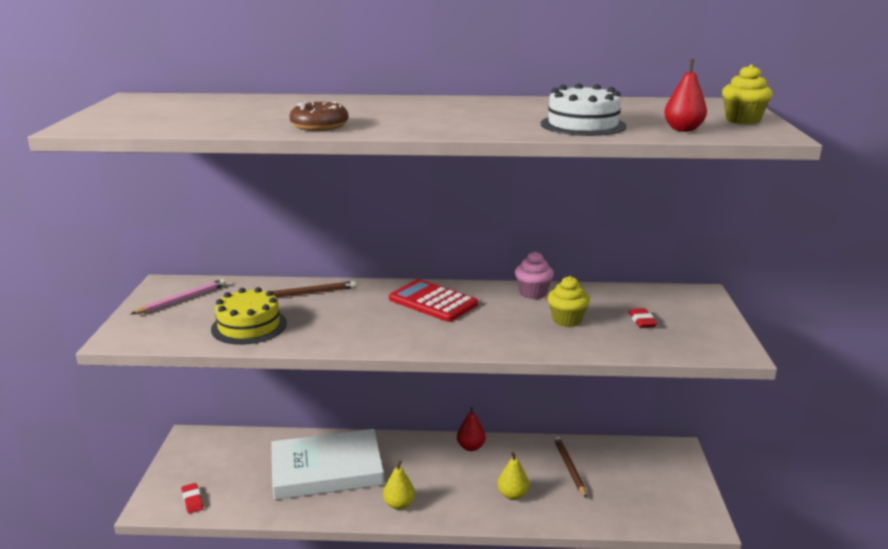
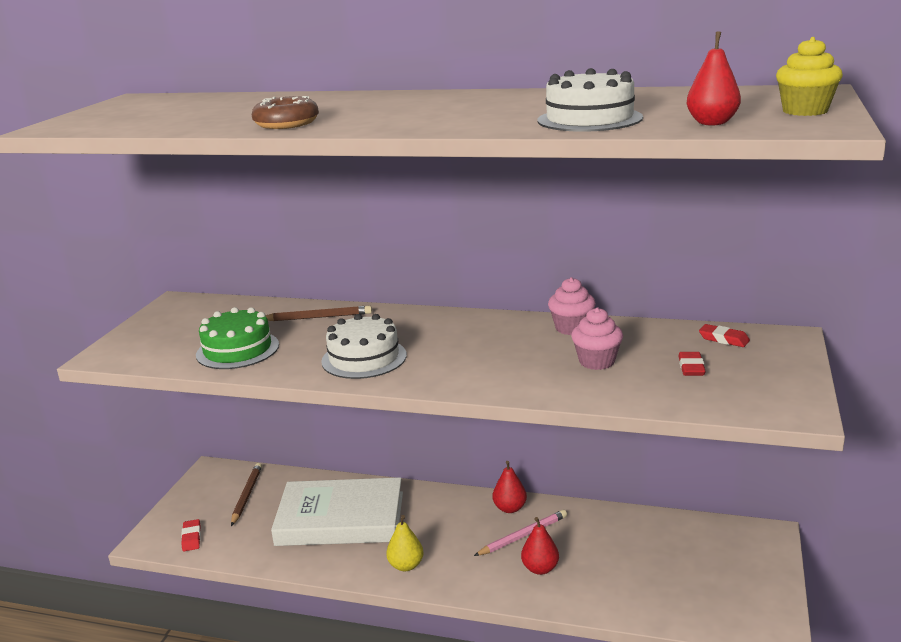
camera: 15 degrees right, 0 degrees up
(182, 299) = (185, 319): pink pencil -> pink pencil (523, 536)
(249, 326) = (237, 350): yellow cake -> green cake
(370, 327) = (364, 358): none -> white cake
(433, 302) = (449, 333): red calculator -> none
(512, 495) = (540, 568): yellow pear -> red pear
(567, 320) = (597, 361): yellow cupcake -> pink cupcake
(569, 468) = (620, 544): brown pencil -> brown pencil (247, 495)
(655, 297) = (723, 339): none -> red eraser

